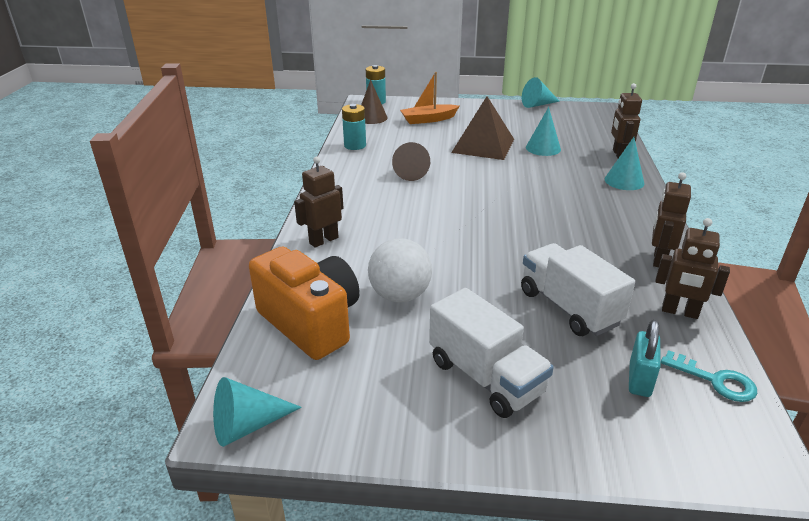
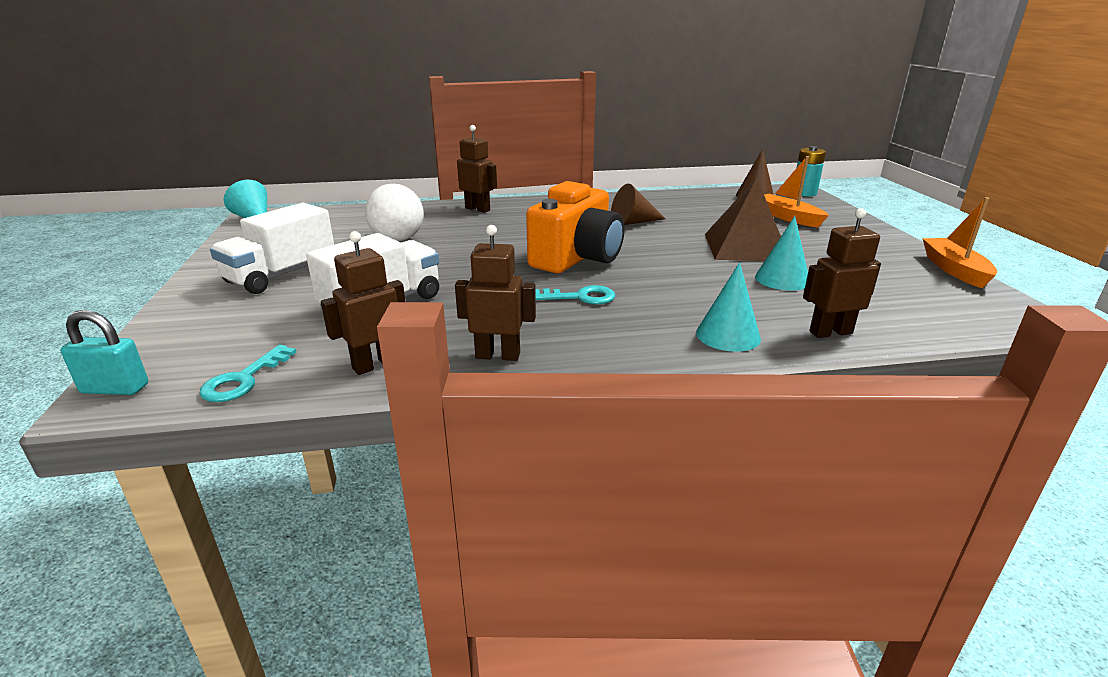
camera: 75 degrees right, 5 degrees down
(311, 322) = (360, 219): orange camera -> orange camera (577, 258)
(355, 145) = (674, 198): turquoise battery -> none
(537, 105) = (954, 270): turquoise cone -> orange boat
(564, 217) = (580, 297): none -> turquoise key
(639, 380) = (258, 337): turquoise padlock -> turquoise padlock (115, 388)
(679, 312) = (375, 364): brown robot -> brown robot turned 45 degrees clockwise

